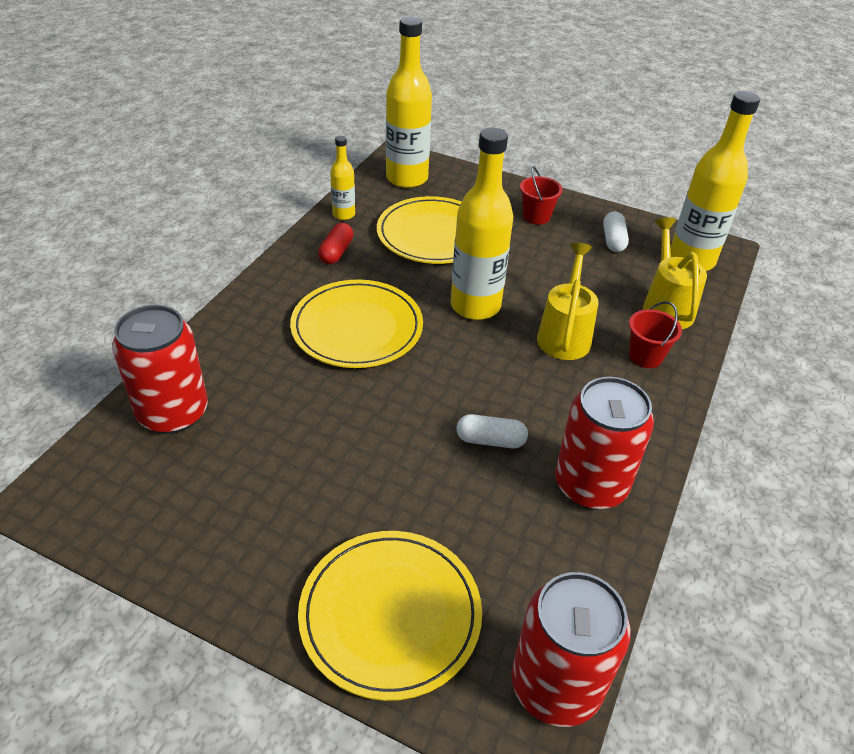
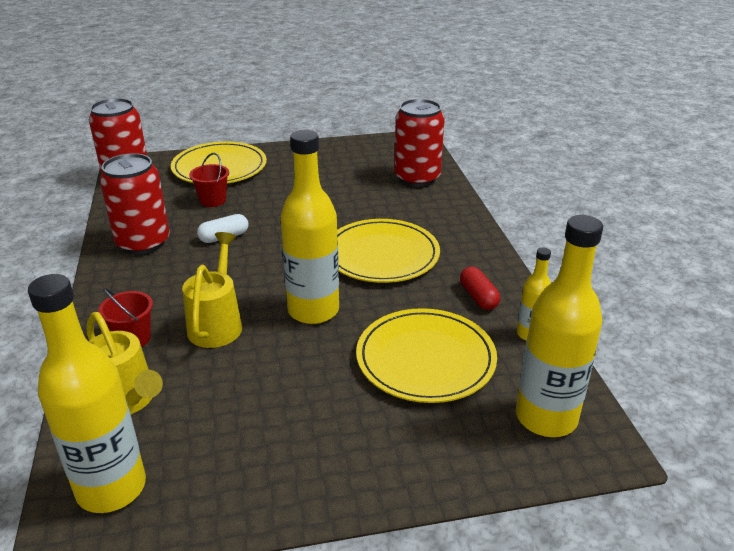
camera: 145 degrees right, 10 degrees down
(536, 216) = (347, 448): red bucket -> red bucket (213, 200)
(565, 335) = (217, 323): yellow watering can -> yellow watering can turned 150 degrees counterclockwise
(613, 240) = (228, 464): white capsule -> none

